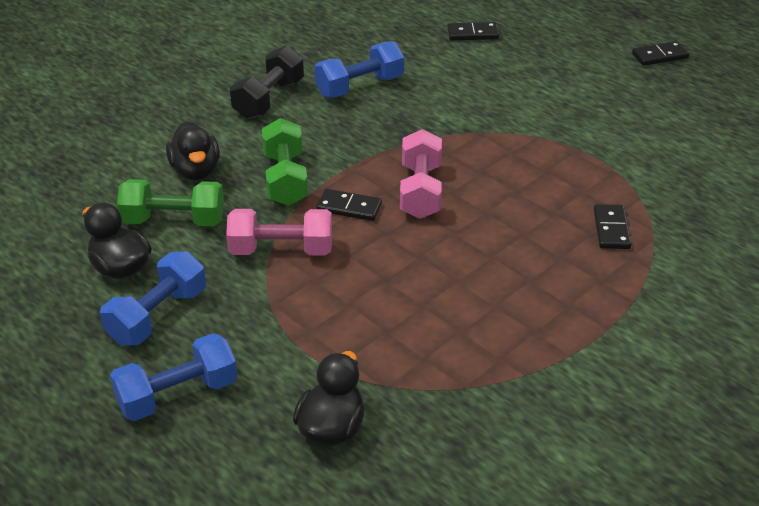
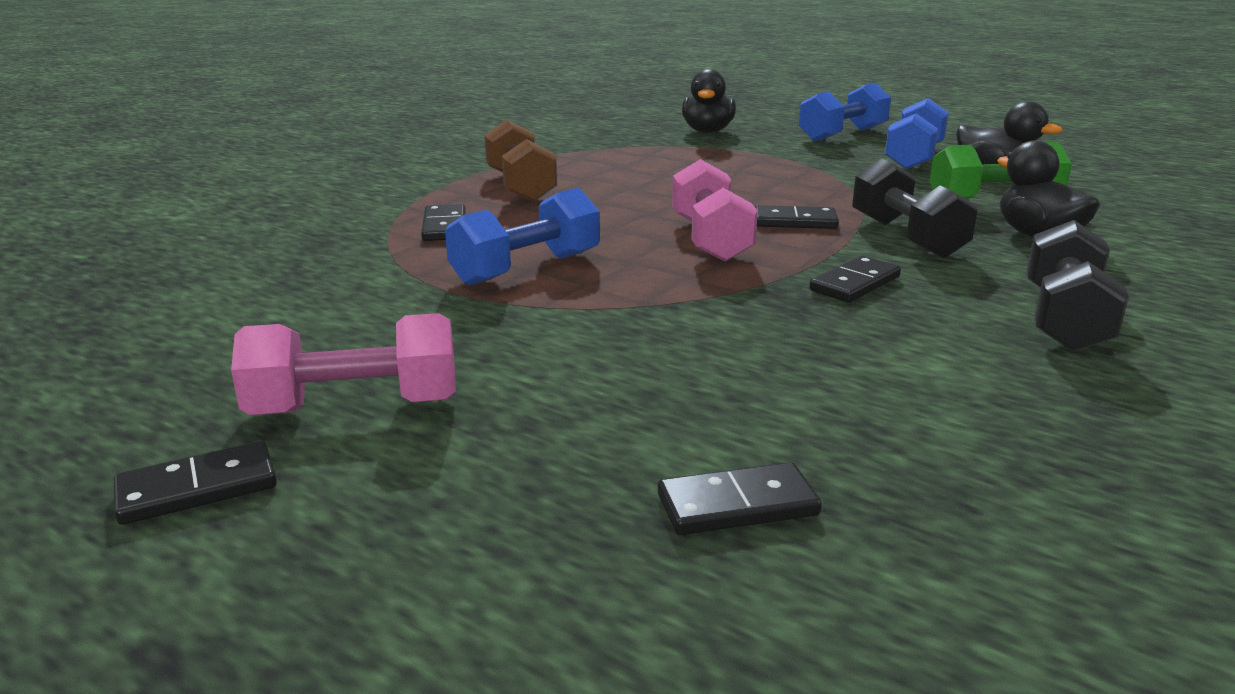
camera: 170 degrees right, 15 degrees down
(281, 250) = (842, 192): pink dumbbell -> pink dumbbell (355, 406)
(285, 179) = (906, 237): green dumbbell -> black dumbbell
(355, 136) = (855, 284): none -> black domino
(359, 86) = (919, 352): blue dumbbell -> blue dumbbell (526, 268)
(557, 294) = (520, 186): none -> brown dumbbell

